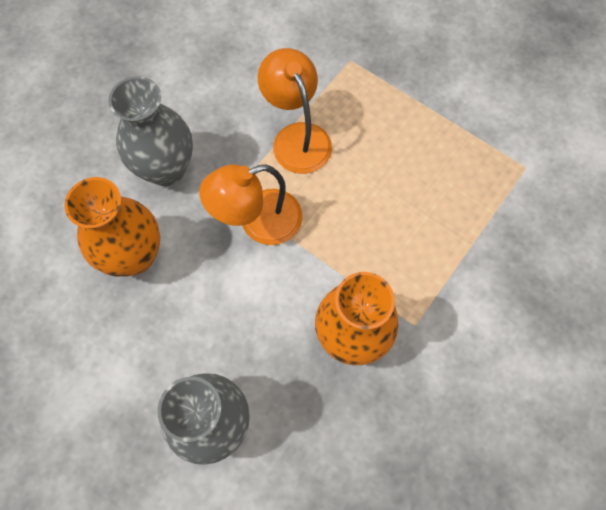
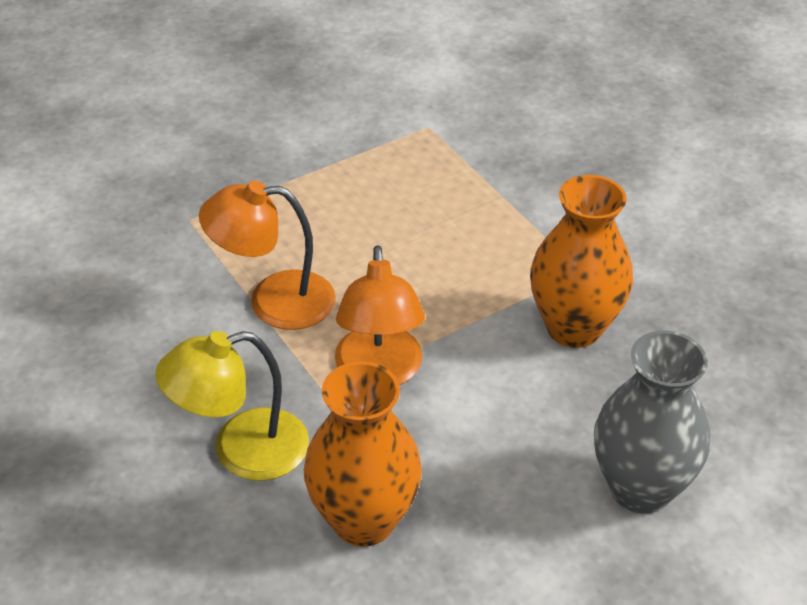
camera: 70 degrees left, 25 degrees down
(166, 169) = (241, 450): grey vase -> yellow lamp

